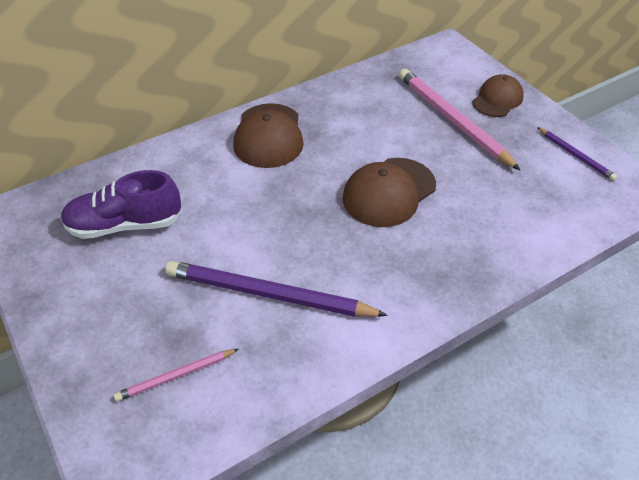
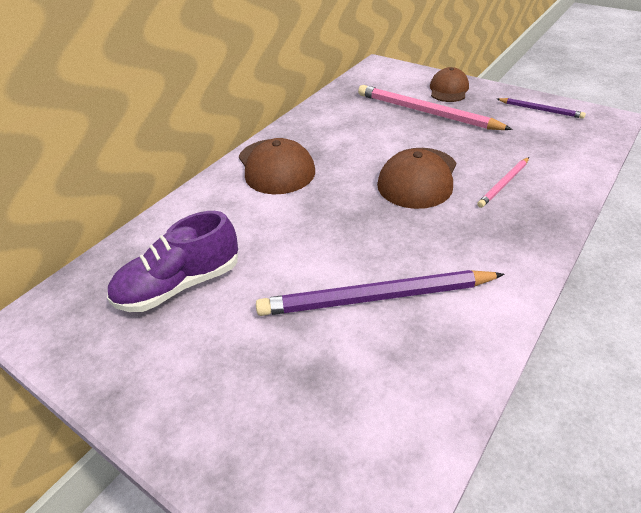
camera: 20 degrees left, 5 degrees down
(176, 376) = (337, 416): pink pencil -> pink pencil (504, 184)

